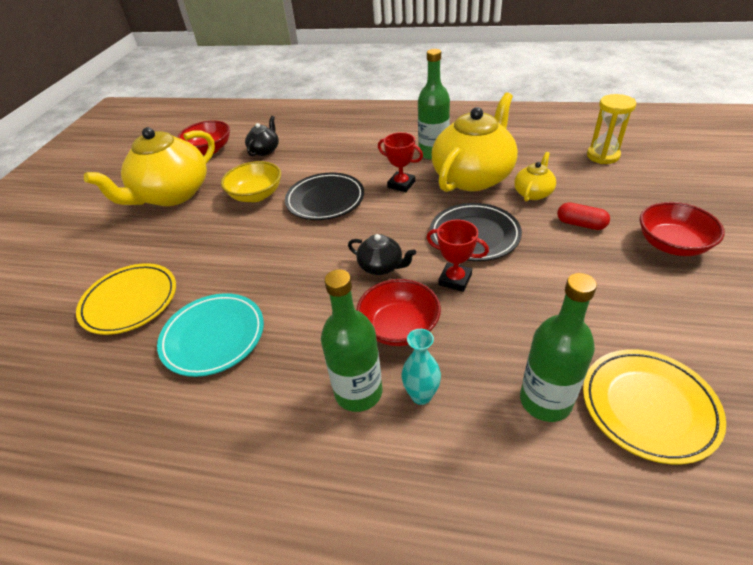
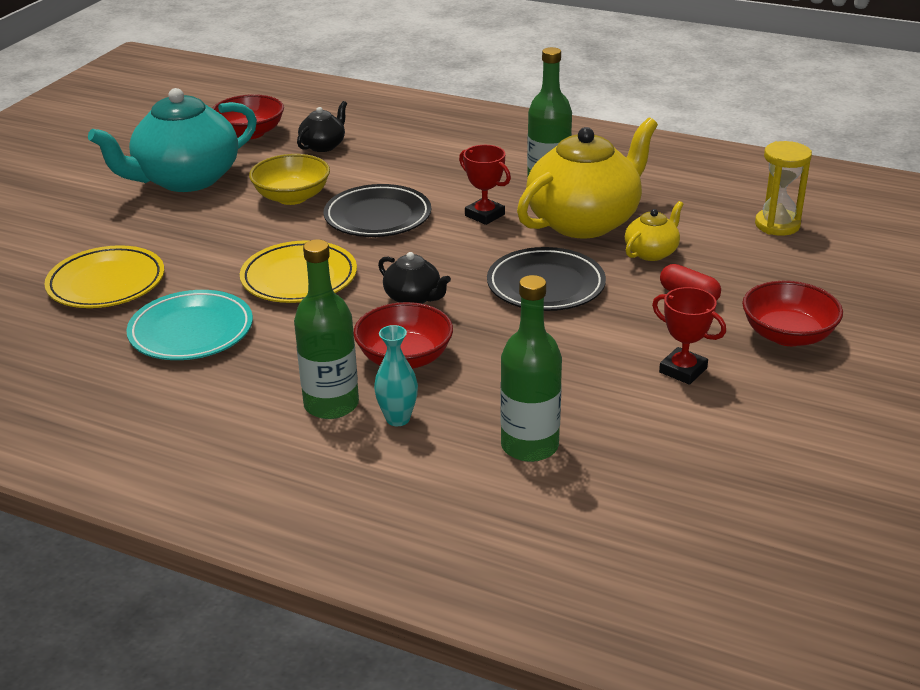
camera: 10 degrees right, 10 degrees down
(172, 194) = (186, 179): yellow teapot -> turquoise teapot
(455, 280) = (495, 325): red trophy -> red trophy (683, 370)
(648, 407) = (638, 469): yellow plate -> yellow plate (299, 278)

